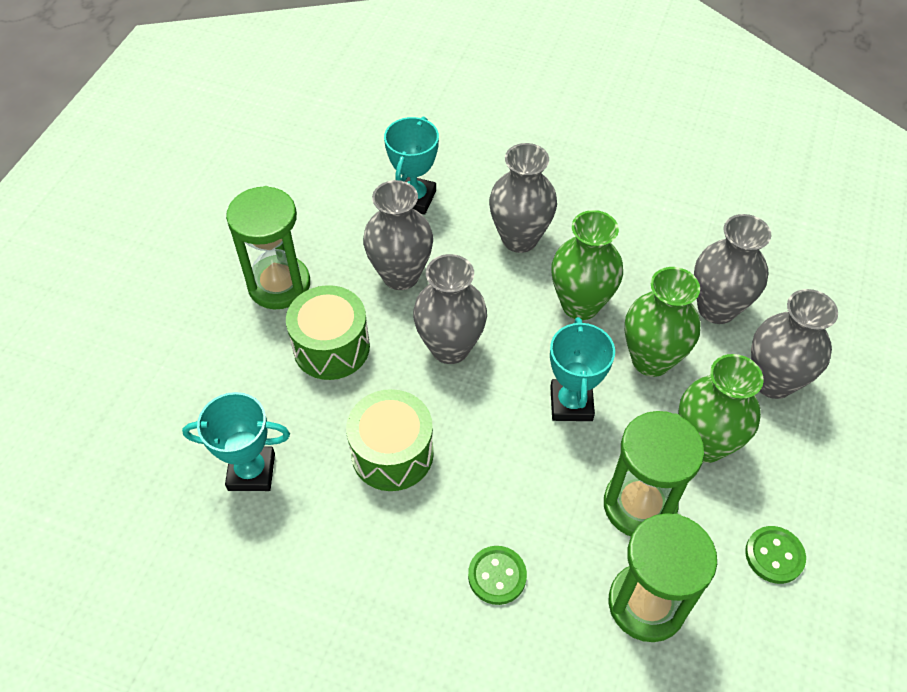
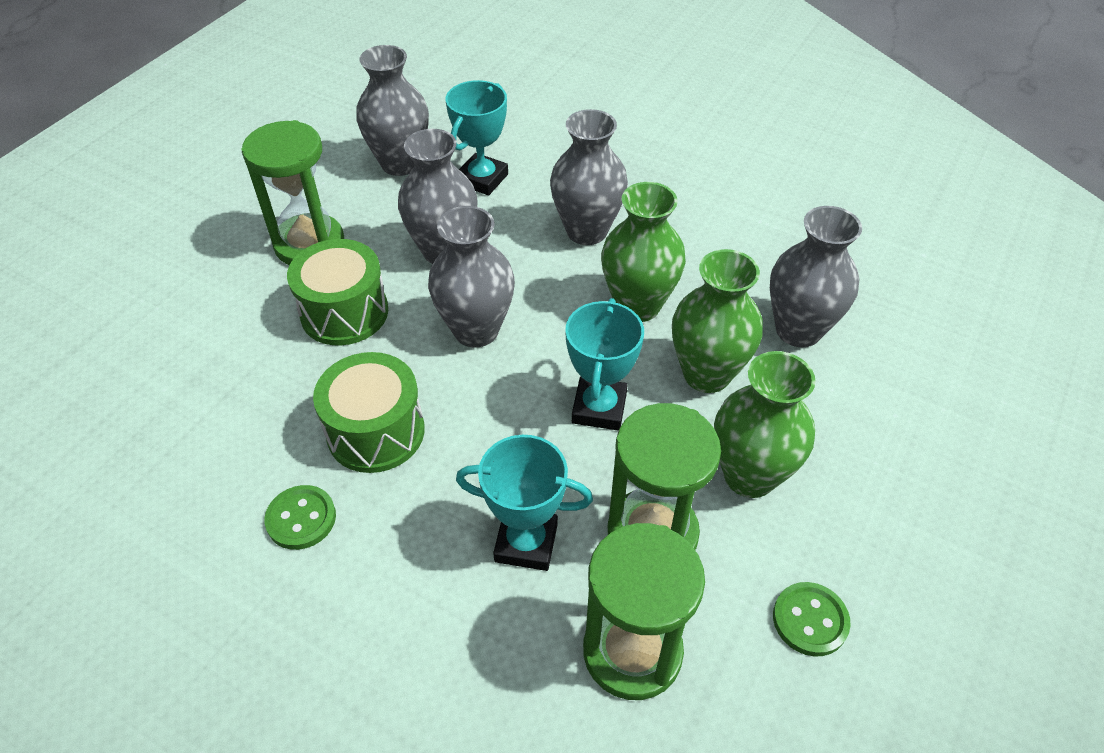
camera: 10 degrees right, 5 degrees down
(251, 472) = (212, 428): turquoise trophy -> turquoise trophy (526, 543)
(497, 576) = (456, 587): green button -> green button (301, 519)
(773, 381) = (850, 418): grey vase -> grey vase (400, 163)

